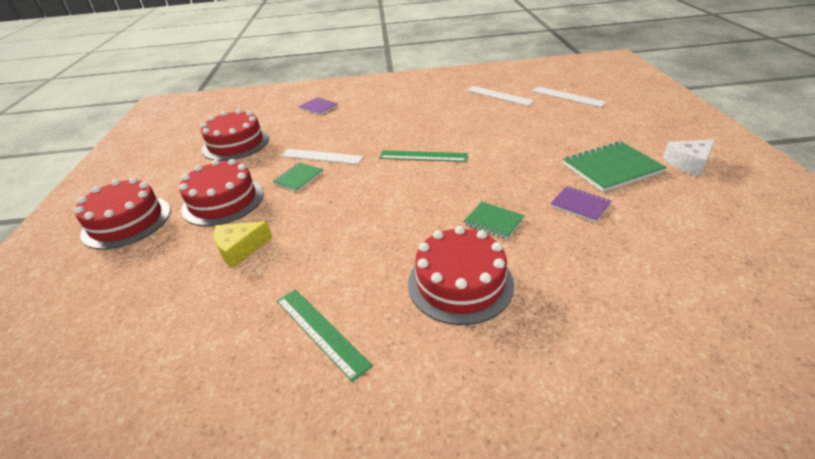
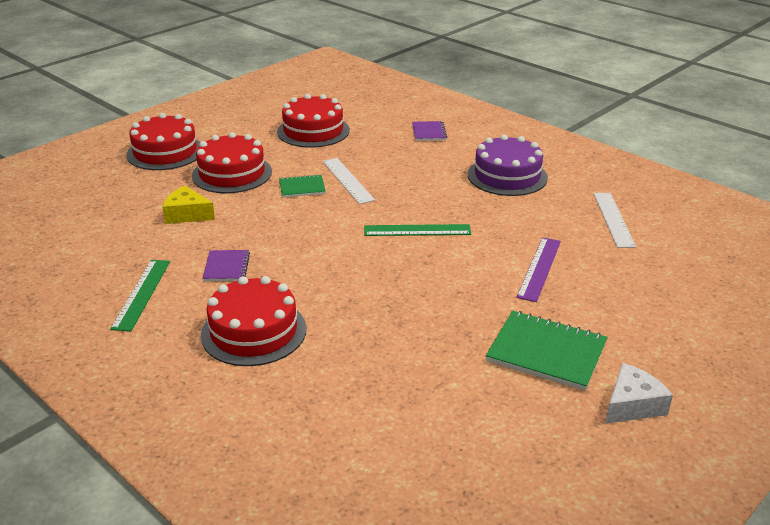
camera: 45 degrees right, 5 degrees down
(409, 105) = (507, 176): none -> purple cake
(423, 156) = (417, 230): green ruler -> green ruler turned 60 degrees counterclockwise
(493, 221) = (357, 314): green notebook -> none
(520, 135) = (539, 268): none -> purple ruler
(567, 96) = (685, 265): white ruler -> none
(580, 205) = (444, 354): purple notebook -> purple notebook (226, 267)
(688, 163) = (632, 405): white cheese -> white cheese turned 120 degrees clockwise

